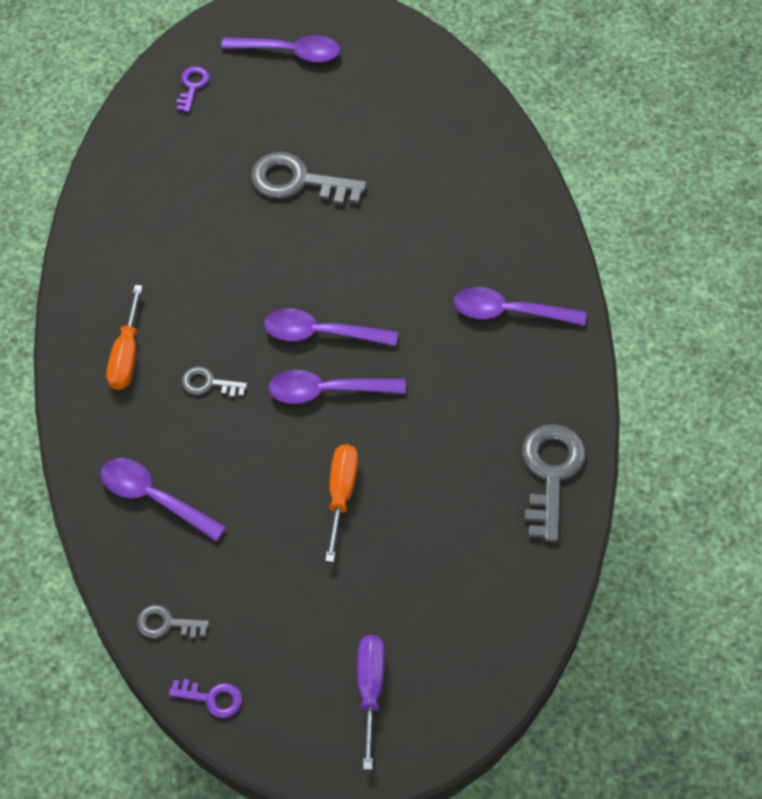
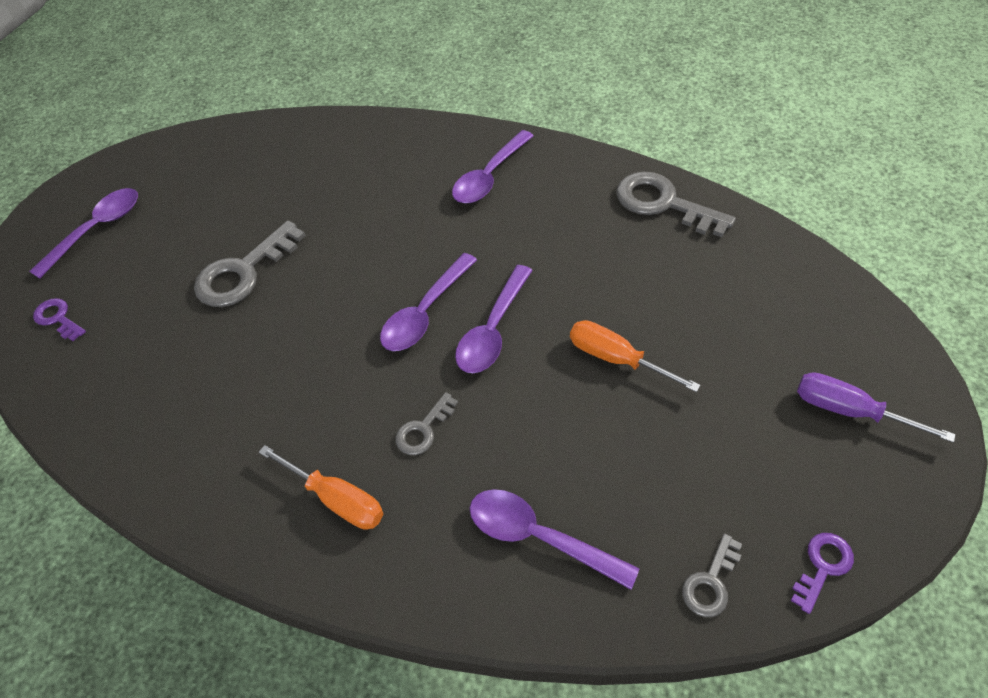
camera: 60 degrees left, 5 degrees down
(154, 498) = (538, 536): purple spoon -> purple spoon turned 60 degrees clockwise

